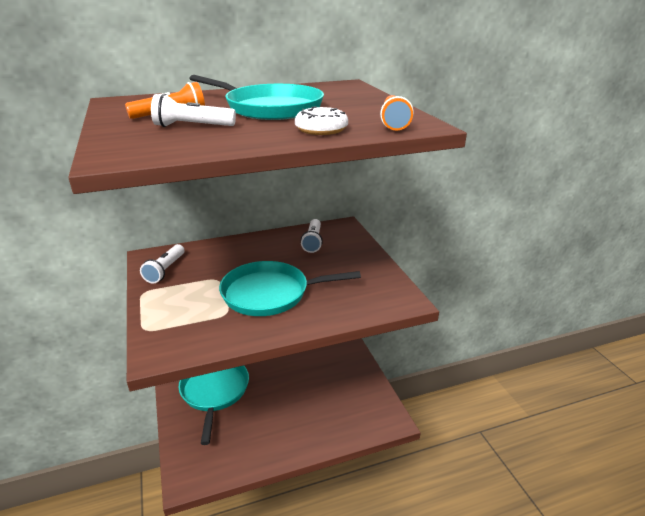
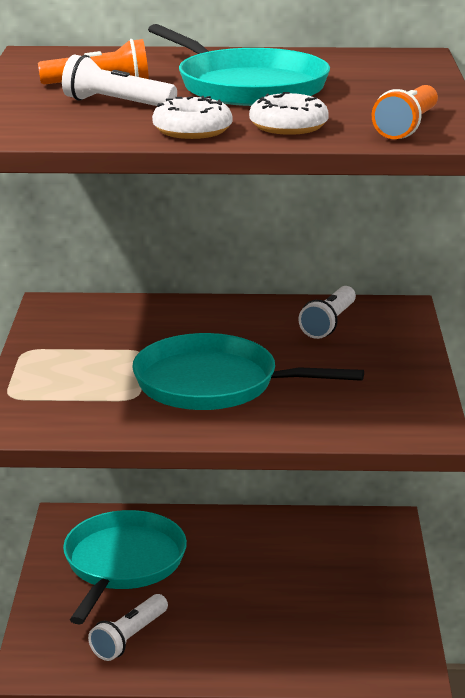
camera: 20 degrees right, 5 degrees down
(165, 270) = (70, 327): white flashlight -> white flashlight (129, 638)
(260, 139) = (192, 130): none -> white donut

